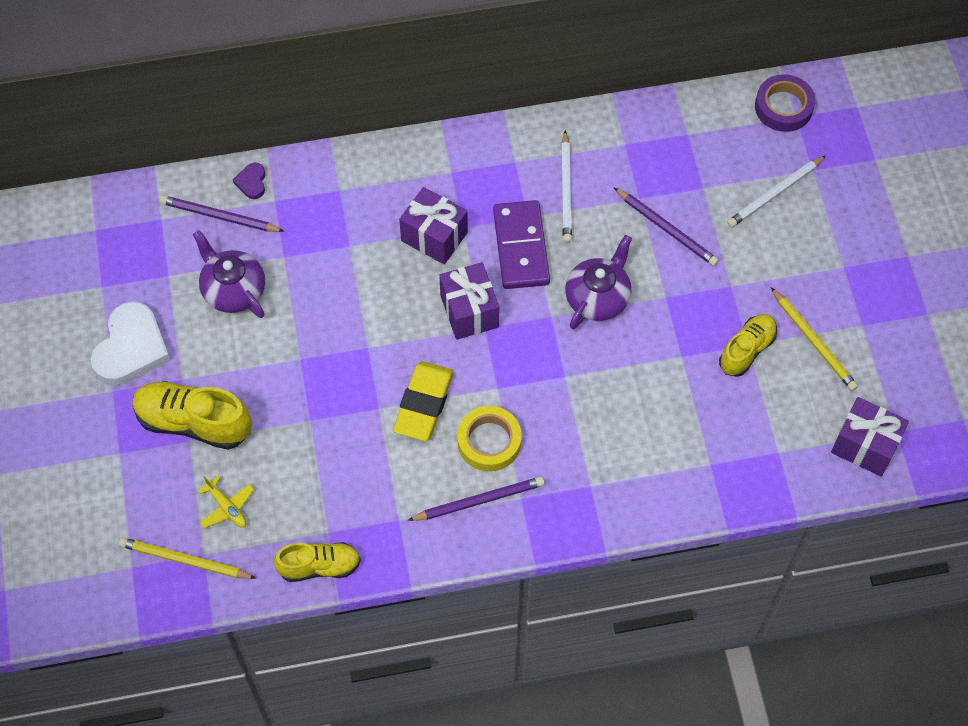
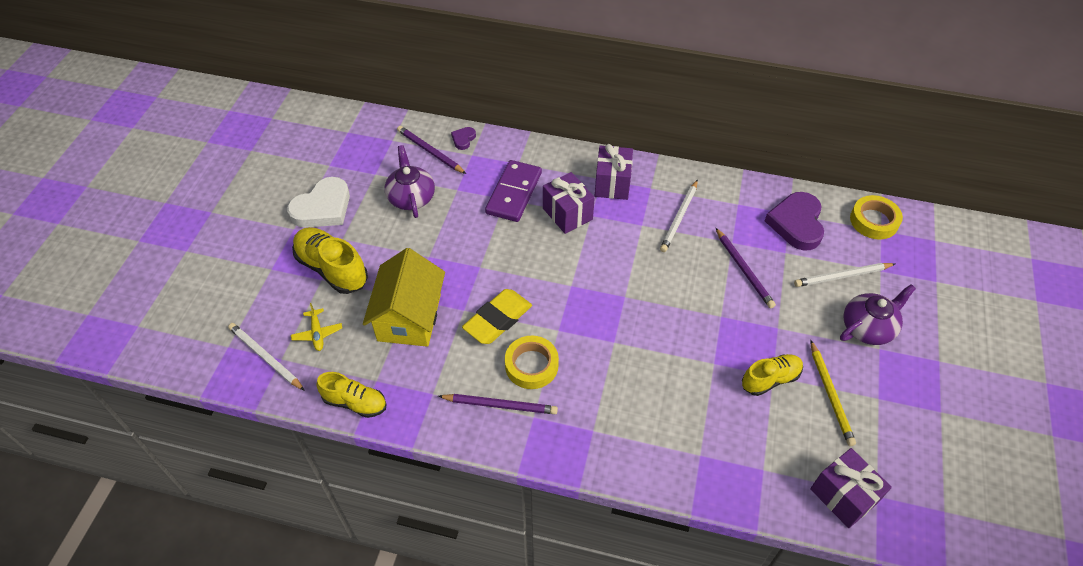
camera: 25 degrees right, 10 degrees down
(185, 560) = (265, 357): yellow pencil -> white pencil
(321, 443) = (409, 317): none -> yellow house
(469, 311) = (566, 270): purple gift -> purple gift (612, 184)
(520, 247) = (626, 242): purple domino -> purple domino (514, 193)
(598, 297) = (667, 297): purple teapot -> purple teapot (868, 327)
(700, 145) = (796, 223): none -> purple heart
(783, 107) = (874, 221): purple tape -> yellow tape

